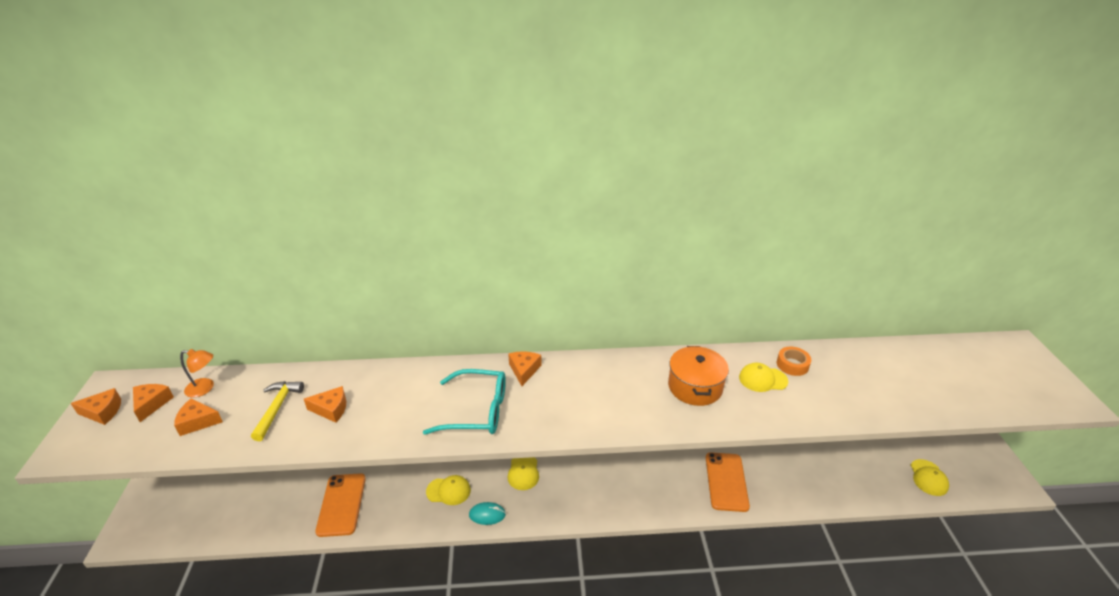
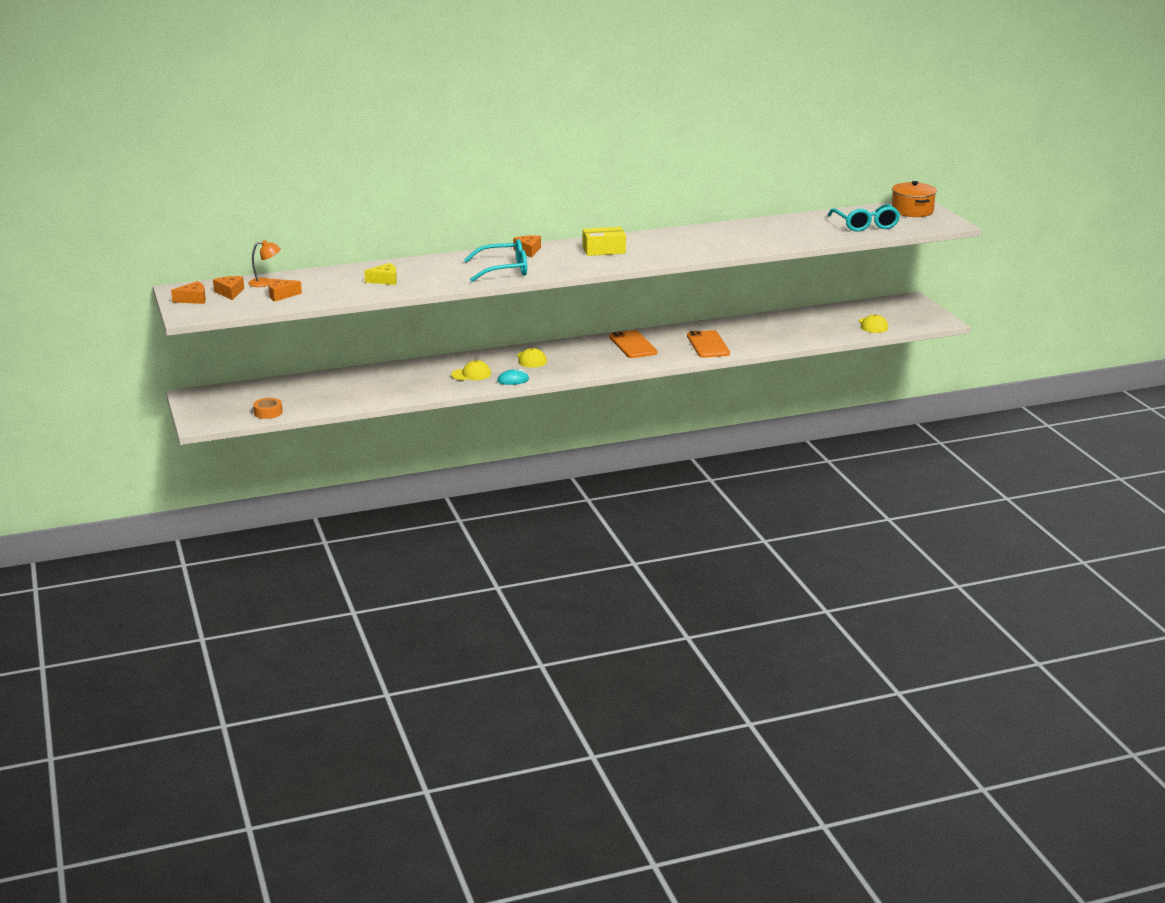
camera: 15 degrees left, 10 degrees down
(277, 408) = (339, 284): yellow hammer -> none
(331, 409) = (385, 280): orange cheese -> yellow cheese
(341, 504) = (381, 390): orange phone -> orange phone (633, 345)
(612, 385) = (604, 250): none -> yellow box
(695, 387) = (670, 245): orange pot -> orange pot (912, 211)
(762, 379) = (721, 237): yellow cap -> none
(792, 365) = (743, 229): orange tape -> orange tape (268, 412)
(952, 381) = (865, 224): none -> turquoise glasses

